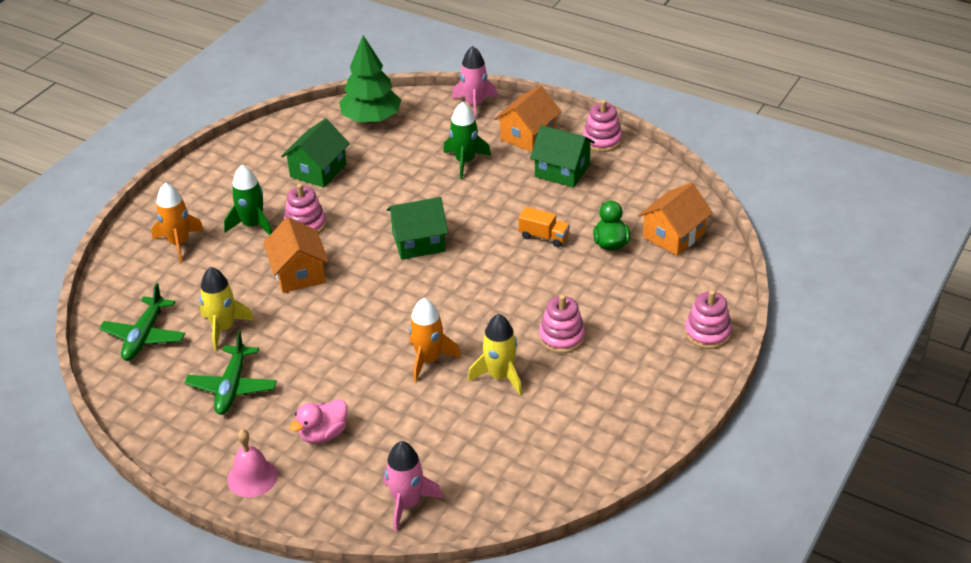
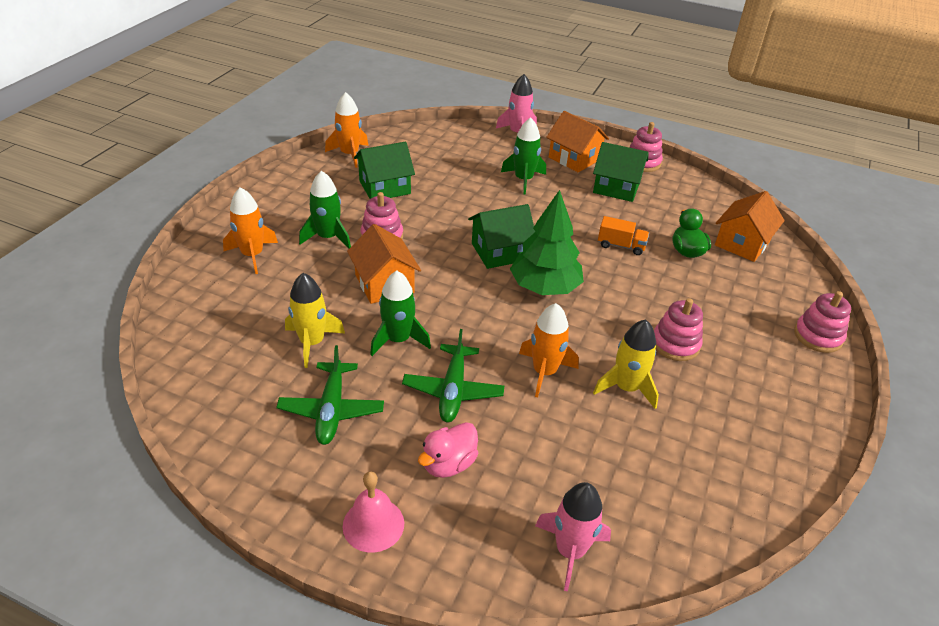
camera: 10 degrees left, 0 degrees up
(144, 336) = (223, 353): green plane -> green plane (453, 390)
(288, 132) = (349, 154): none -> orange rocket
(301, 327) = (398, 340): none -> green rocket
(318, 170) = (384, 187): green house -> green house turned 45 degrees clockwise
(371, 119) = (425, 144): green tree -> green tree (544, 287)
(528, 136) = (574, 158): orange house -> orange house turned 75 degrees counterclockwise

